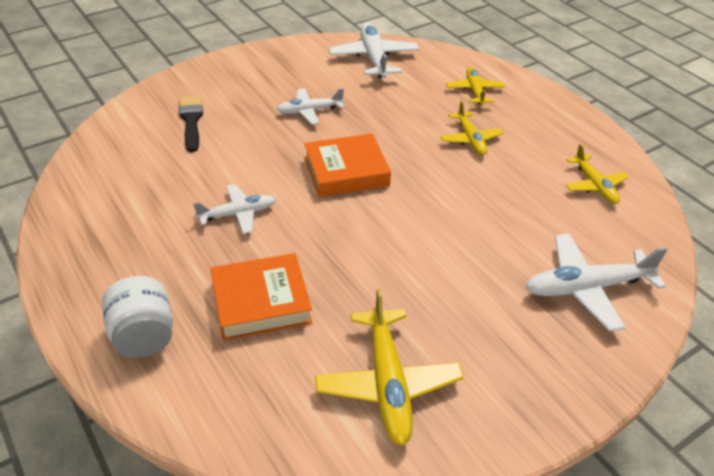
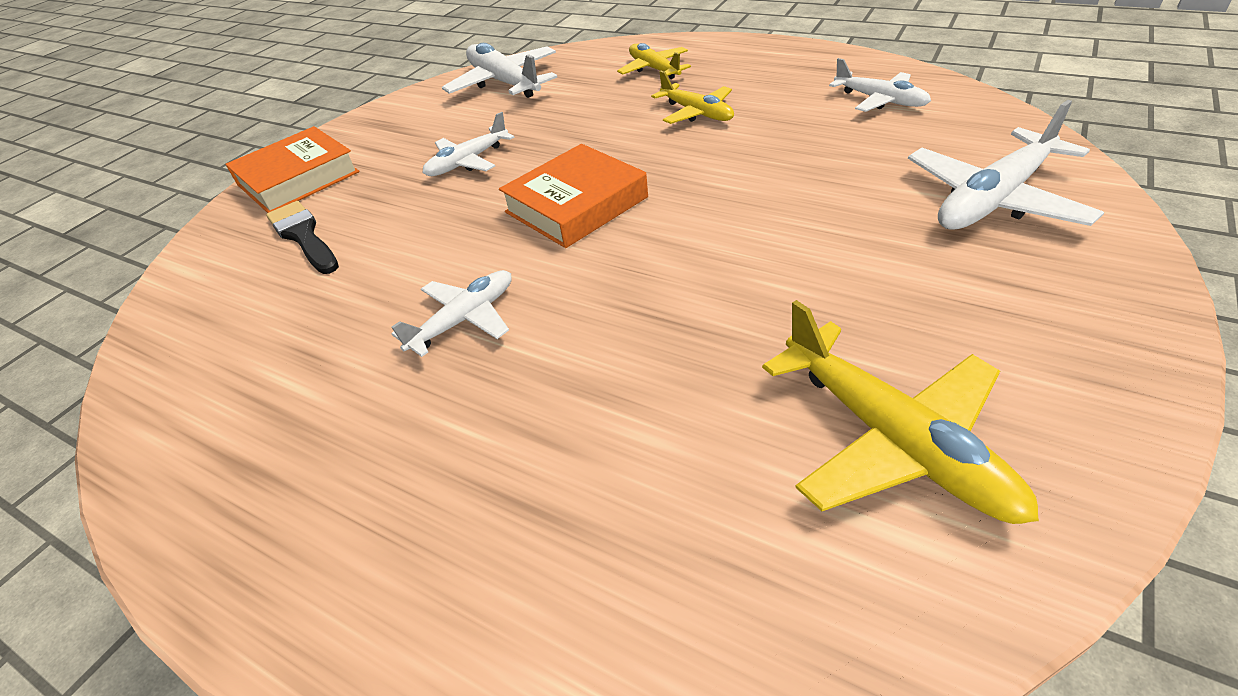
camera: 20 degrees left, 0 degrees up
(143, 336) = (441, 582): white jar -> none
(261, 302) = (601, 422): orange book -> orange book (298, 178)
(594, 185) = (879, 100): yellow plane -> white plane

